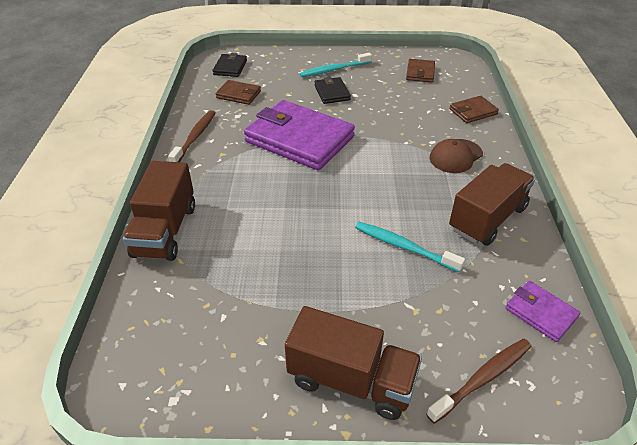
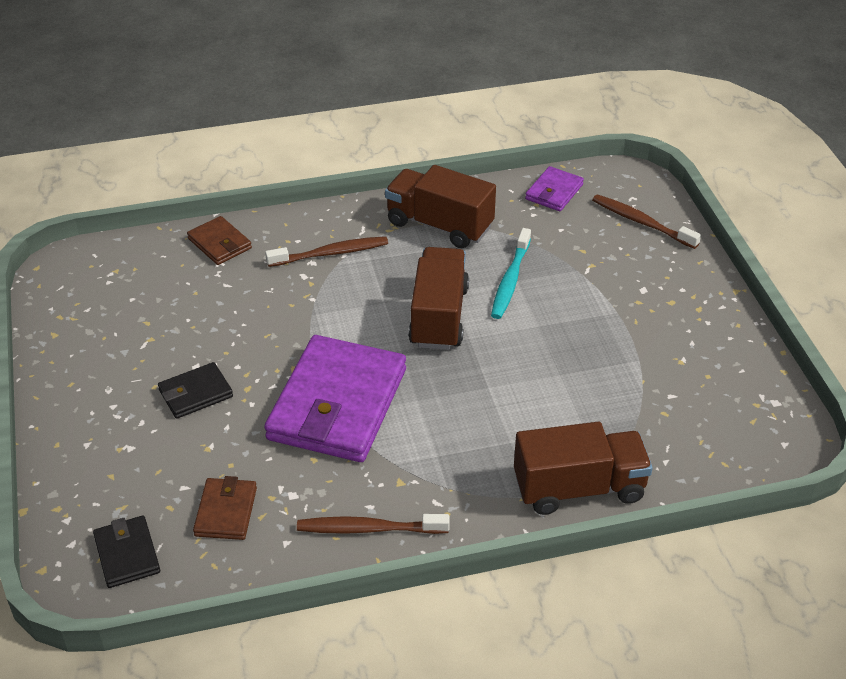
camera: 105 degrees left, 0 degrees up
(230, 67) = (127, 554): black wallet -> black wallet turned 75 degrees clockwise
(334, 70) = (116, 404): turquoise toothbrush -> none
(351, 380) = (688, 294): brown truck -> brown truck (439, 316)
(420, 73) = (113, 302): brown wallet -> none
(455, 156) = (330, 253): brown cap -> brown toothbrush

